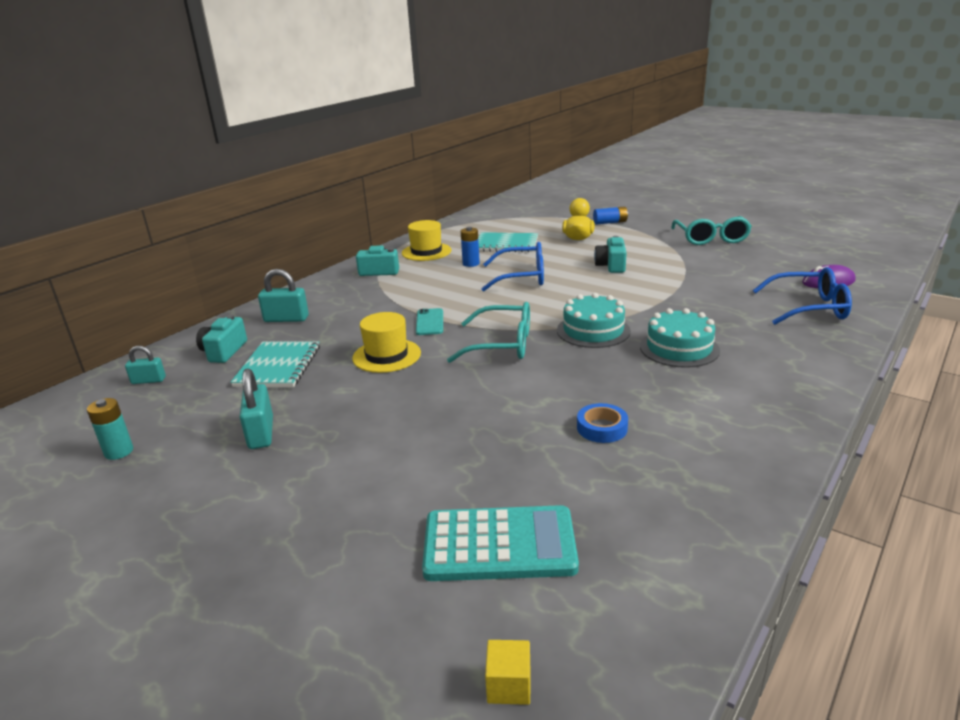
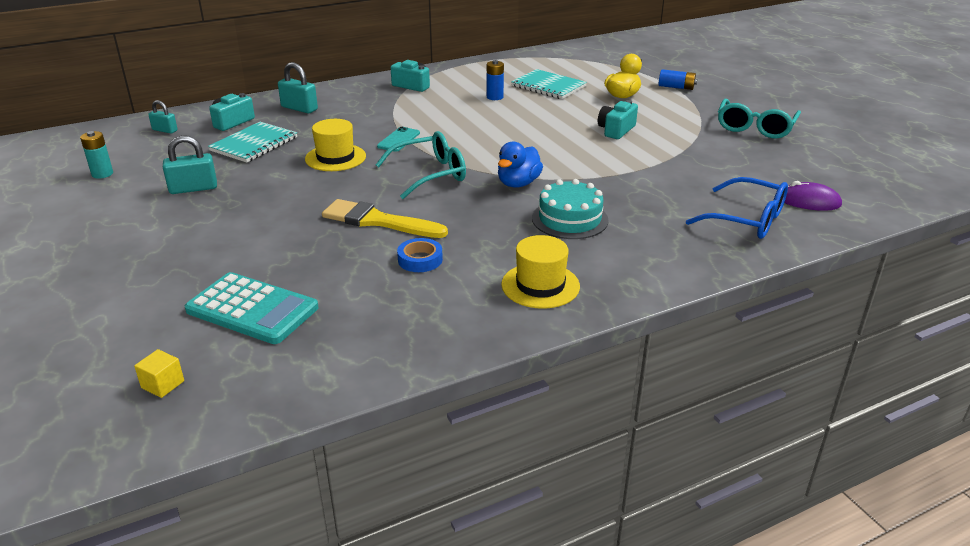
camera: 25 degrees right, 5 degrees up
(261, 433) = (193, 188): turquoise padlock -> turquoise padlock turned 60 degrees clockwise
(426, 252) = (471, 77): yellow hat -> yellow hat (540, 285)
(503, 345) = (430, 174): turquoise glasses -> turquoise glasses turned 60 degrees counterclockwise
(511, 404) = (378, 221): none -> yellow brush
(522, 277) = (522, 121): blue glasses -> none
(593, 330) = (518, 183): turquoise cake -> blue duck

